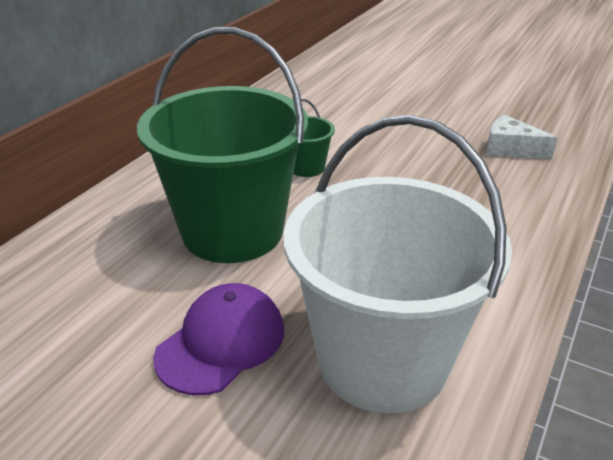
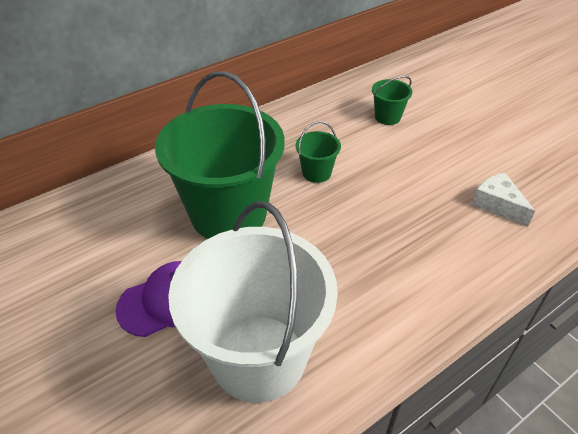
camera: 25 degrees right, 10 degrees up
(343, 103) = (387, 117): none -> green bucket

